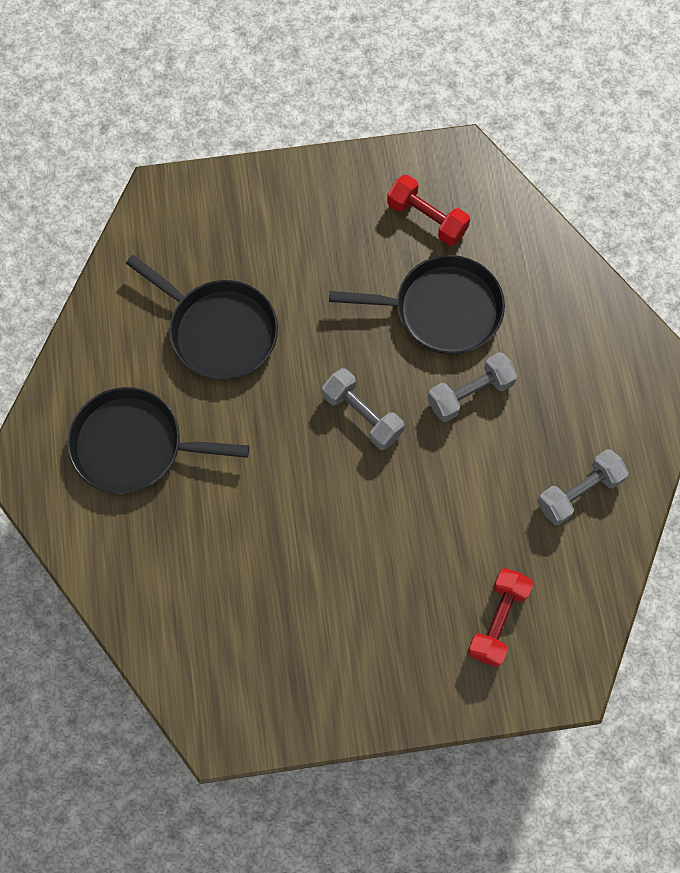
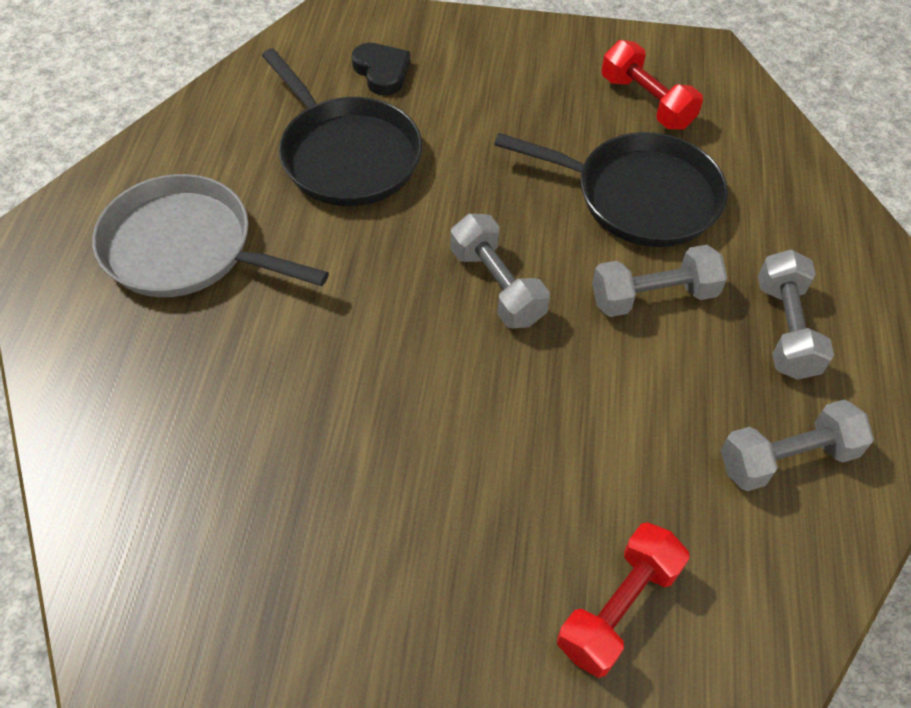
camera: 15 degrees right, 15 degrees down
(134, 445) = (185, 248): black pan -> grey pan
(217, 243) = (382, 72): none -> black heart
(562, 395) = (785, 329): none -> grey dumbbell

